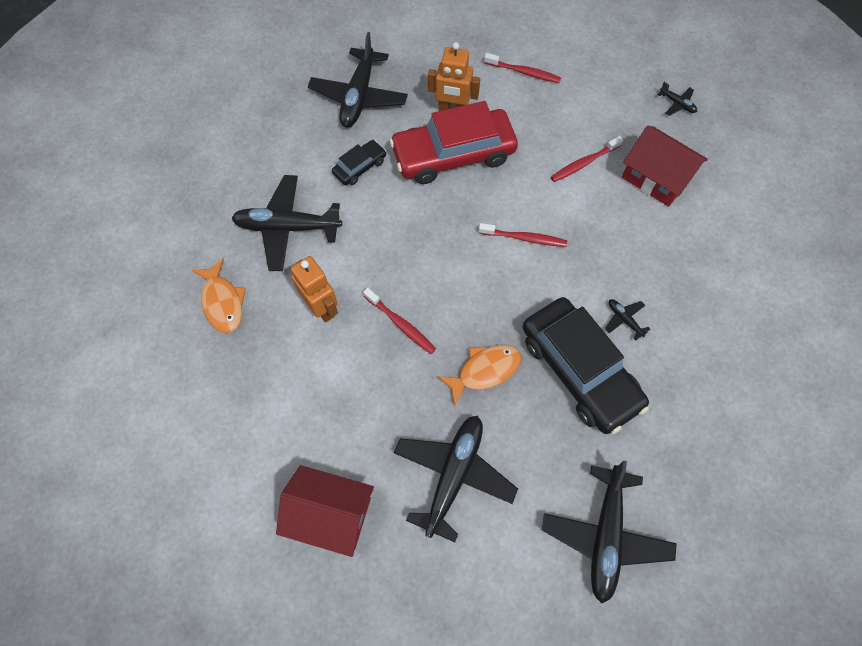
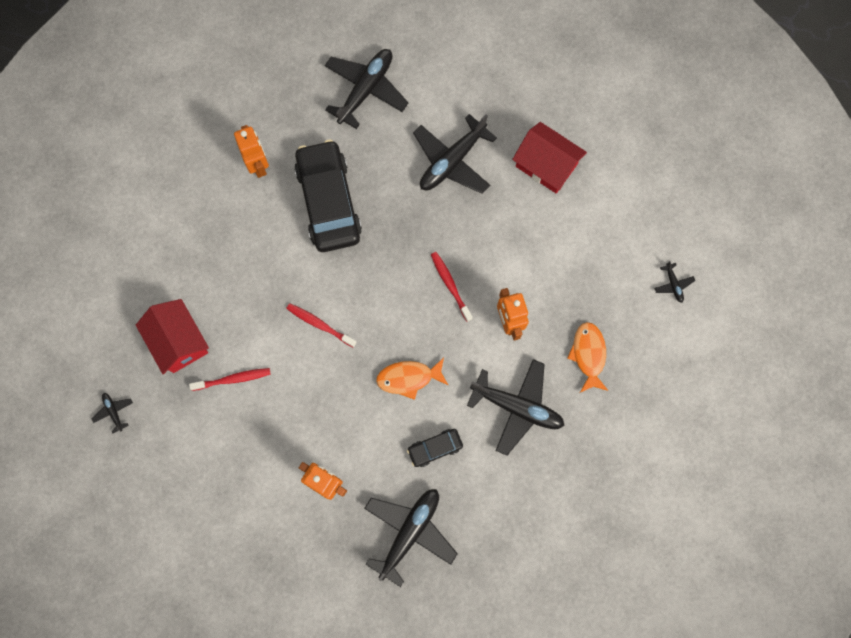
camera: 160 degrees left, 10 degrees up
(453, 154) = (345, 431): red car -> none
(484, 370) = (400, 226): orange fish -> orange fish (408, 378)
(524, 72) = (238, 503): red toothbrush -> none
(624, 319) = (274, 227): black plane -> black plane (673, 284)
(683, 385) = (258, 165): none -> orange robot

